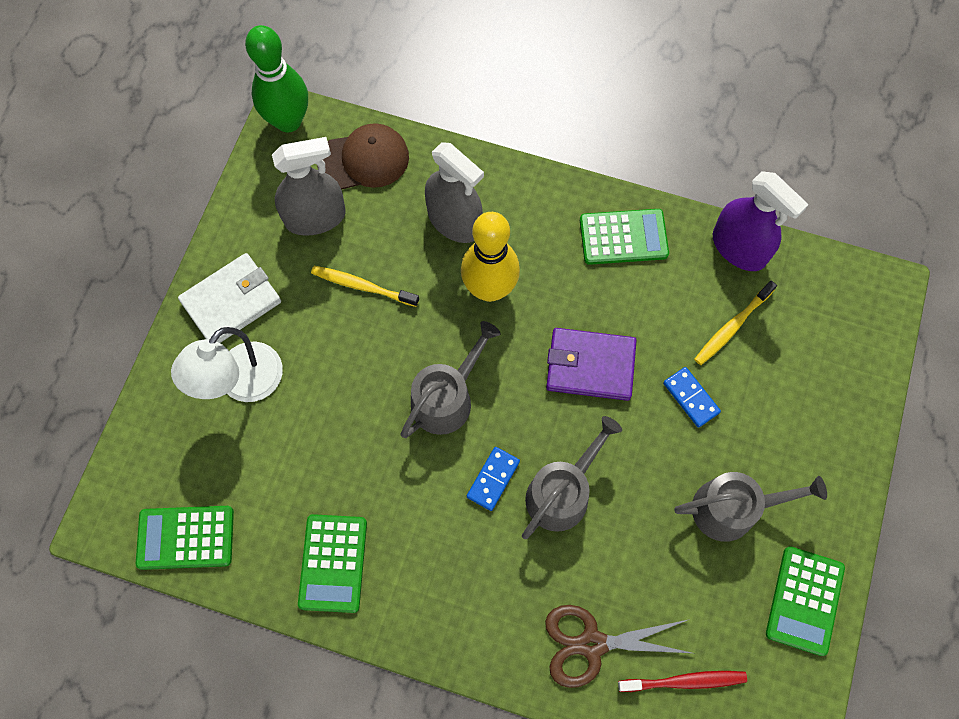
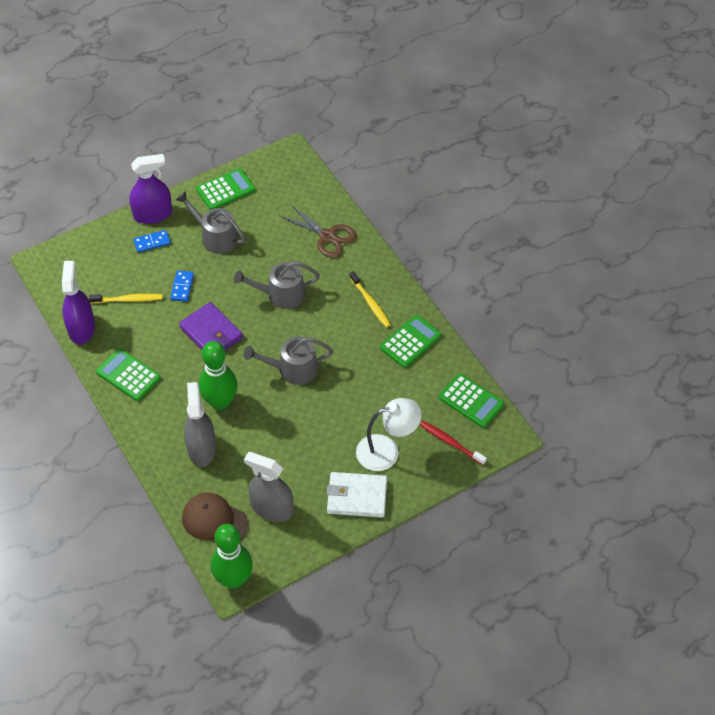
camera: 140 degrees left, 15 degrees down
(363, 286) = (281, 452): yellow toothbrush -> yellow toothbrush (370, 303)
(489, 289) = (220, 402): yellow bowling pin -> green bowling pin
(493, 479) = (306, 321): blue domino -> blue domino (152, 242)
(684, 681) = (304, 200): red toothbrush -> red toothbrush (451, 443)
(846, 473) = (153, 214): none -> purple spray bottle

